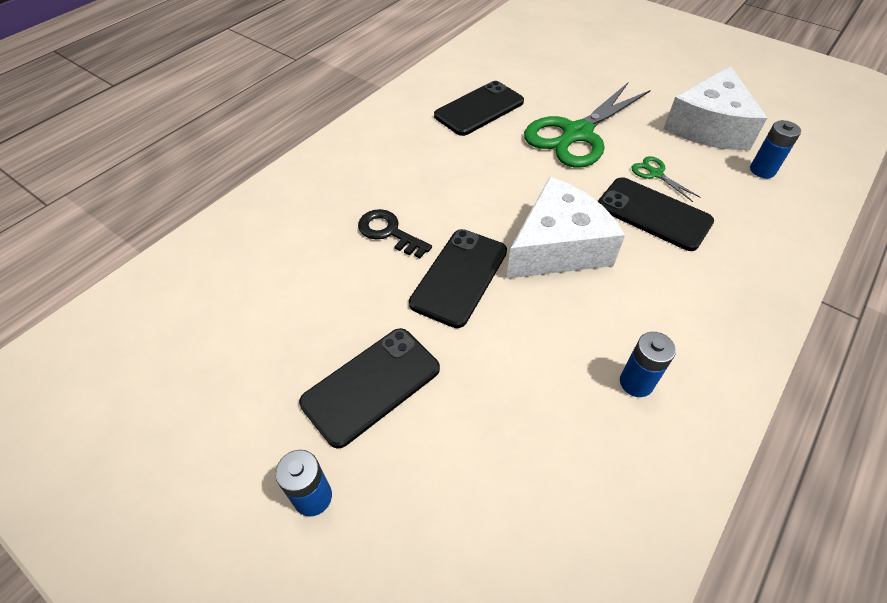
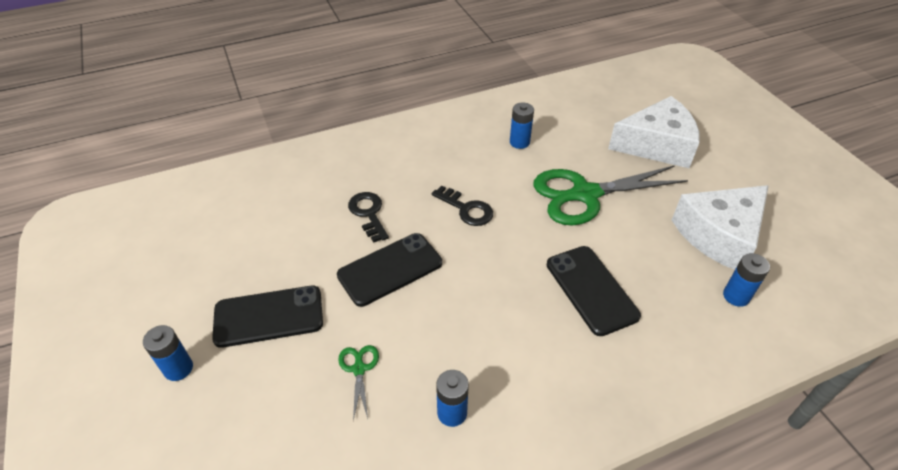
camera: 30 degrees right, 5 degrees down
(479, 109) = (519, 142): black phone -> blue battery
(483, 188) = (466, 209): none -> black key
(557, 247) = (484, 280): white cheese -> white cheese (656, 145)
(655, 173) = (625, 256): green scissors -> green scissors (359, 368)

